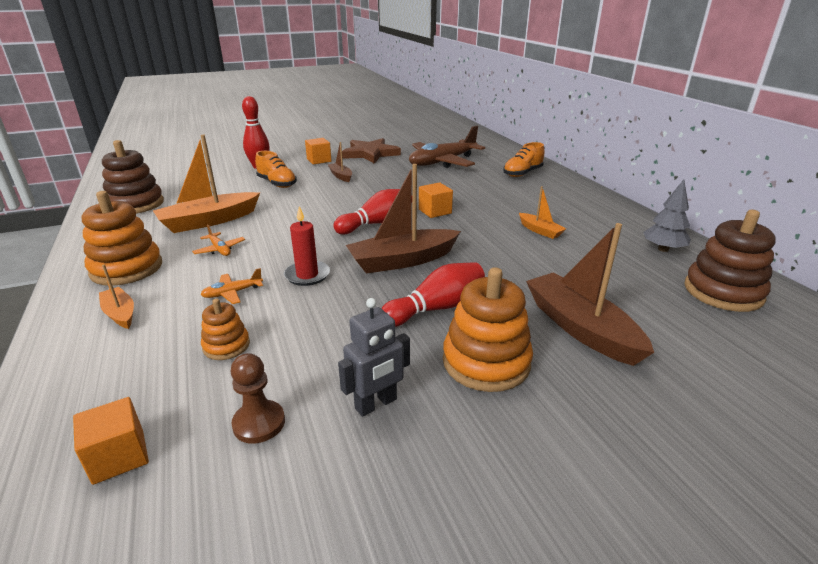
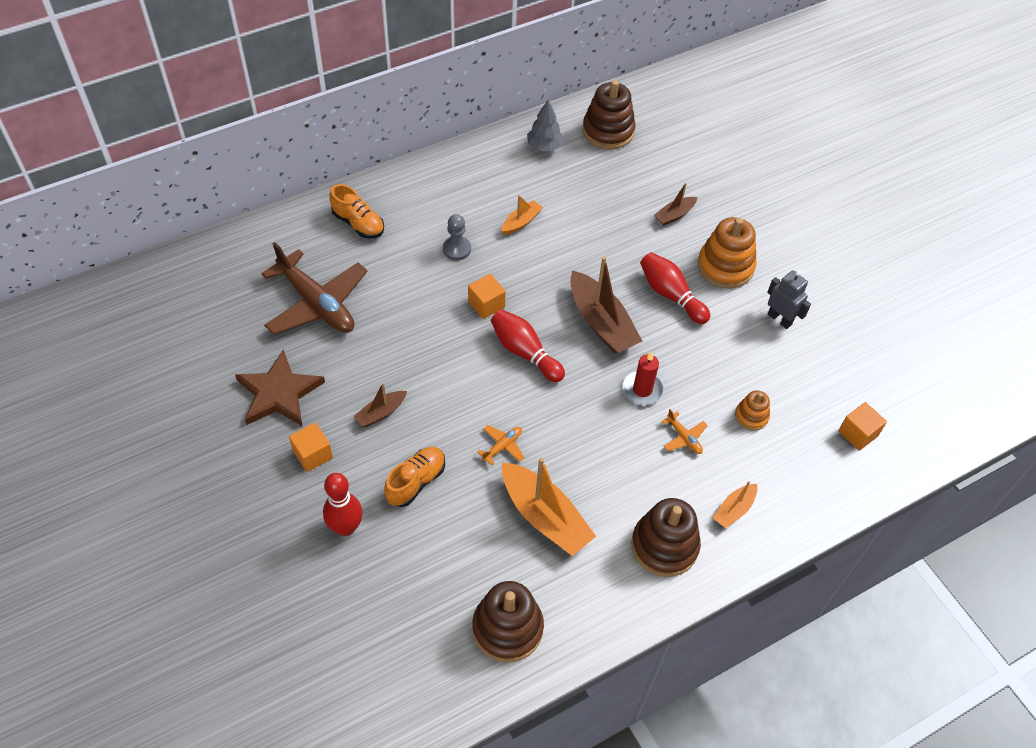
camera: 100 degrees left, 25 degrees up
(127, 268) = (664, 546): orange stacking toy -> brown stacking toy
(220, 249) = (610, 478): orange plane -> orange plane (502, 446)
(259, 423) = (813, 373): brown pawn -> none
(499, 203) = (456, 249): none -> grey pawn
(580, 328) = (674, 215): brown boat -> brown boat, size x0.51

